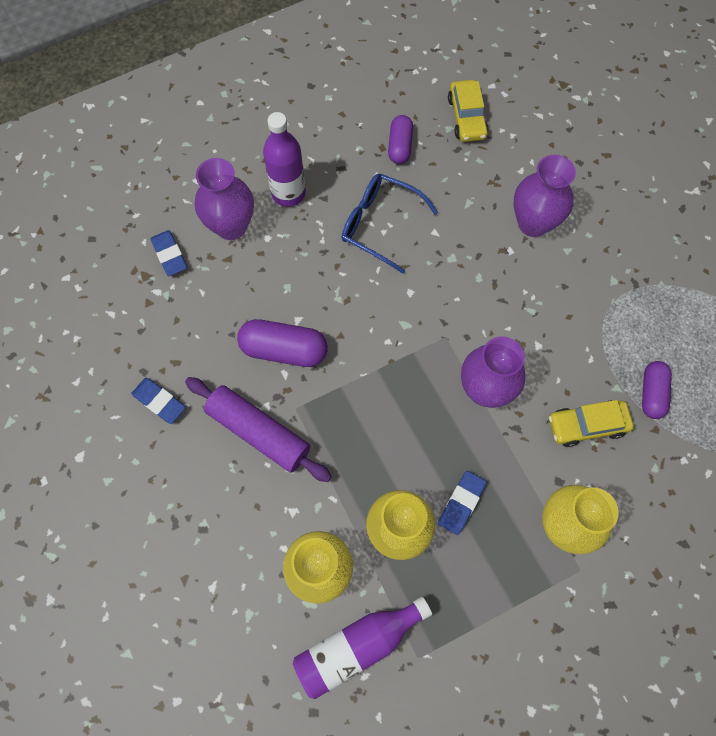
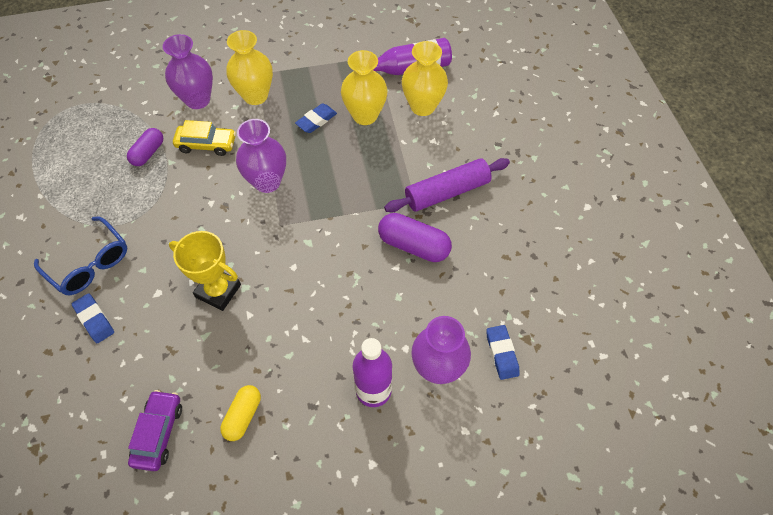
camera: 165 degrees left, 10 degrees down
(159, 402) = (522, 230): blue eraser -> blue eraser (94, 320)
(259, 432) = (447, 192): purple rolling pin -> purple rolling pin turned 75 degrees counterclockwise
(379, 224) = (296, 335): blue glasses -> blue glasses (90, 264)
(400, 146) = (243, 416): purple capsule -> yellow capsule
(466, 117) = (158, 433): yellow car -> purple car
(477, 247) = (218, 291): none -> yellow trophy
(533, 223) = (157, 300): purple vase -> purple vase (197, 100)

